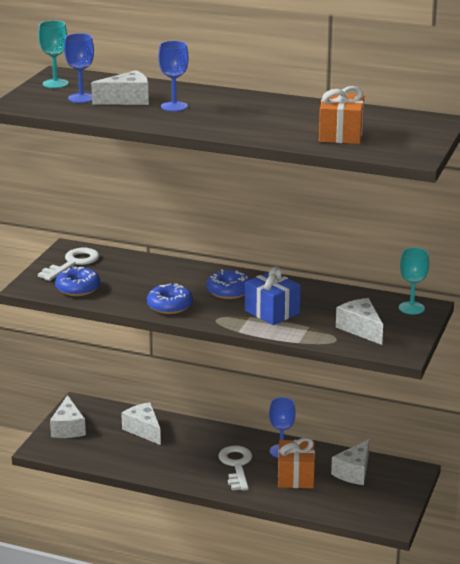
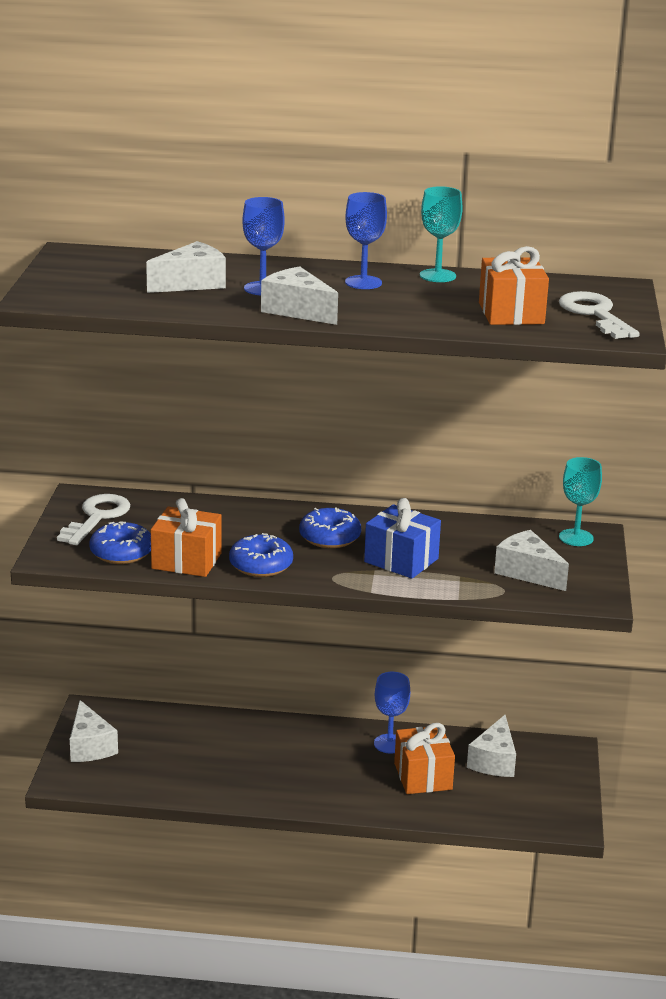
camera: 15 degrees left, 0 degrees up
(55, 83) = (75, 266): turquoise goblet -> turquoise goblet (437, 276)
(81, 98) = (125, 284): blue goblet -> blue goblet (363, 282)
(119, 298) = (186, 561): none -> orange gift
(144, 430) = (195, 737): white cheese -> white cheese (297, 310)
(236, 465) = (339, 771): white key -> white key (595, 314)

